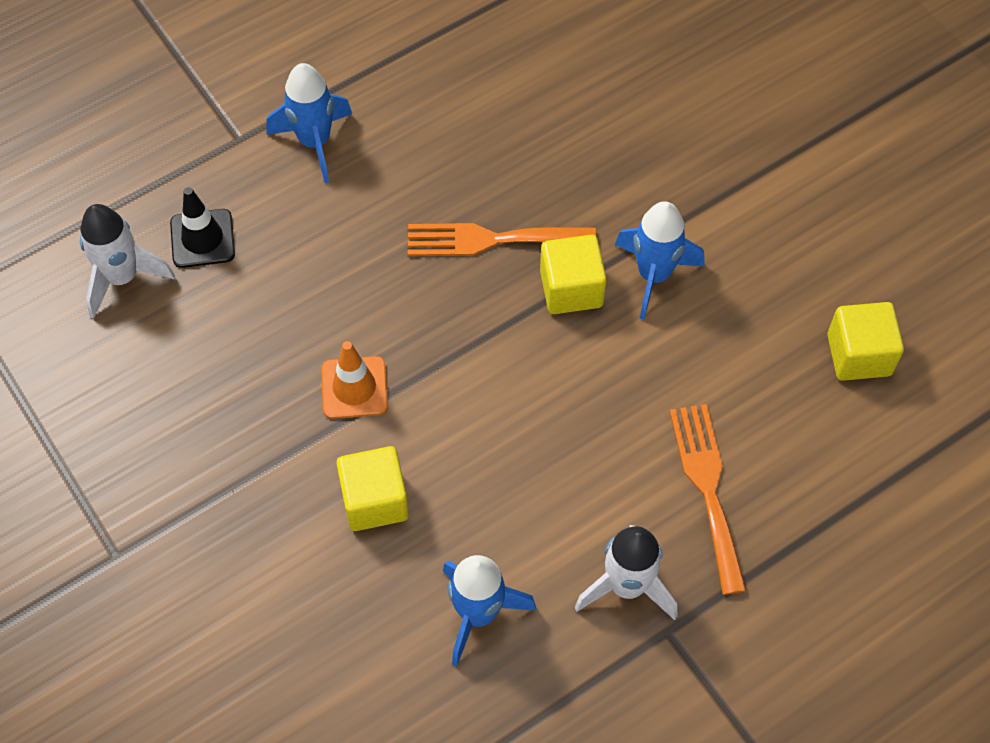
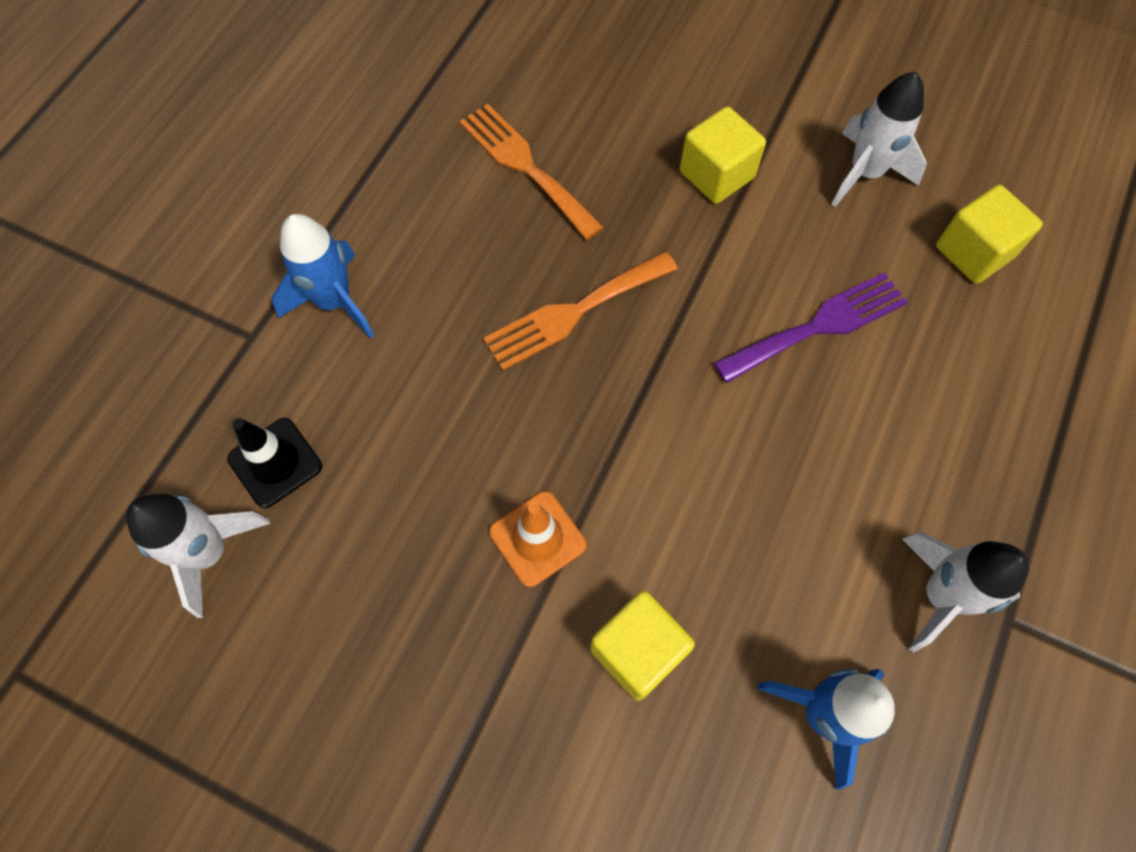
camera: 30 degrees left, 5 degrees up
(571, 289) = (681, 322): yellow cube -> yellow cube (716, 175)
(654, 275) = (747, 270): blue rocket -> none
(680, 347) = (818, 326): none -> purple fork
(707, 488) = (940, 451): orange fork -> orange fork (525, 166)
(813, 246) = (865, 173): none -> white rocket

